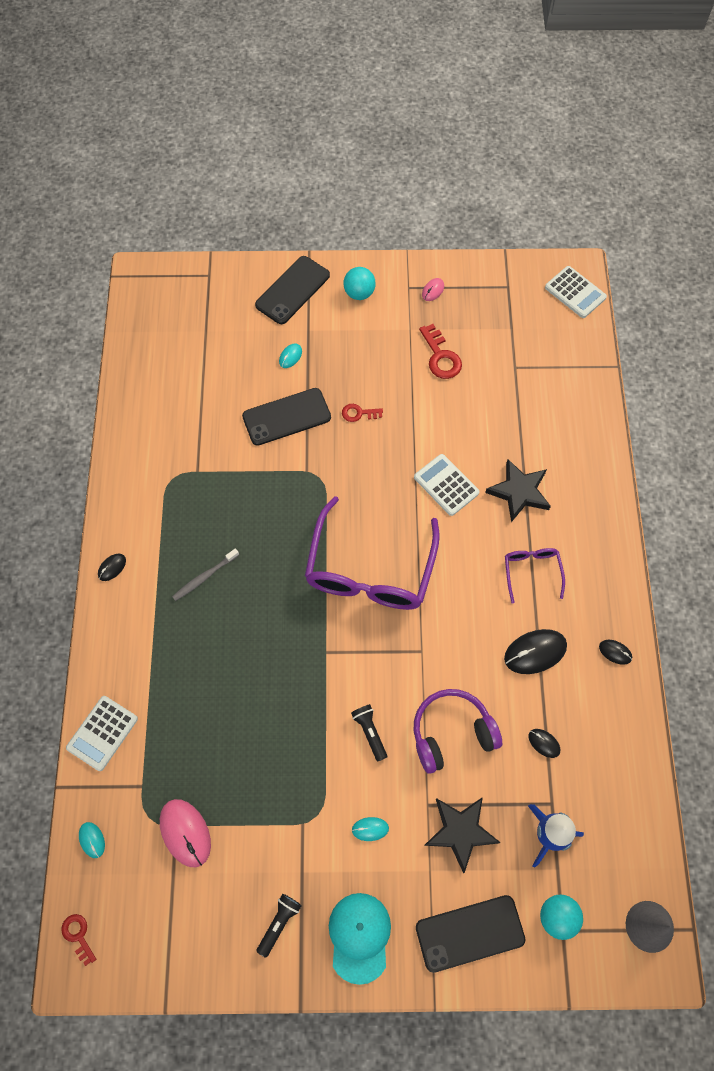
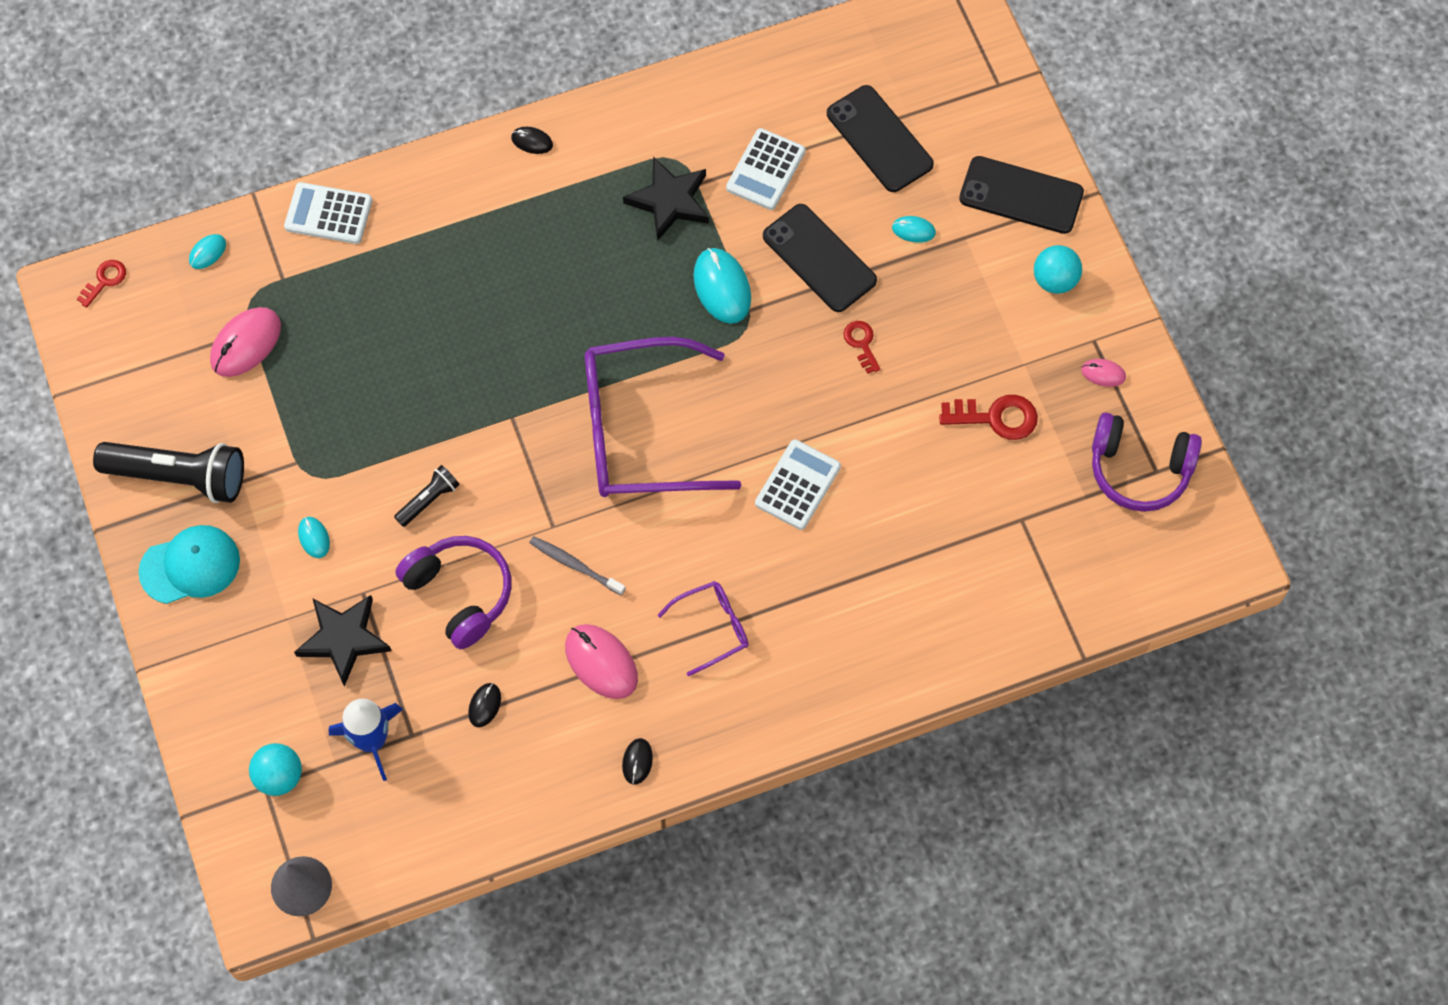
camera: 70 degrees right, 0 degrees up
(204, 577) = (558, 246): grey toothbrush -> grey toothbrush (574, 565)
(279, 923) = (179, 476): black flashlight -> black flashlight, size x2.05
(282, 482) = (722, 287): none -> turquoise mouse
(440, 357) = (996, 417): red key -> red key turned 135 degrees counterclockwise
(470, 933) = (231, 684): black phone -> black phone (879, 139)
(503, 294) = (1139, 469): none -> purple headphones
(519, 492) = (824, 580): black star -> black star (669, 201)
(535, 652) = (601, 662): black mouse -> pink mouse
(575, 292) = (1188, 566): white calculator -> white calculator (765, 170)

